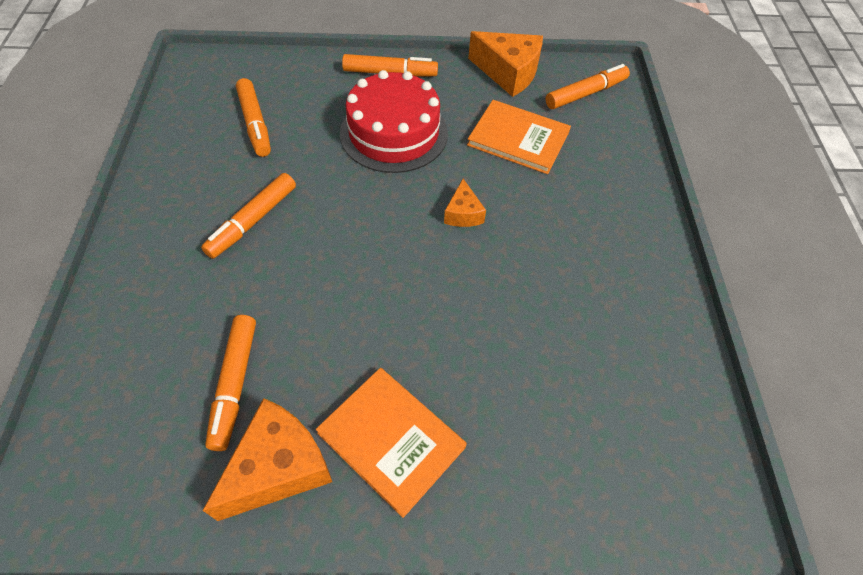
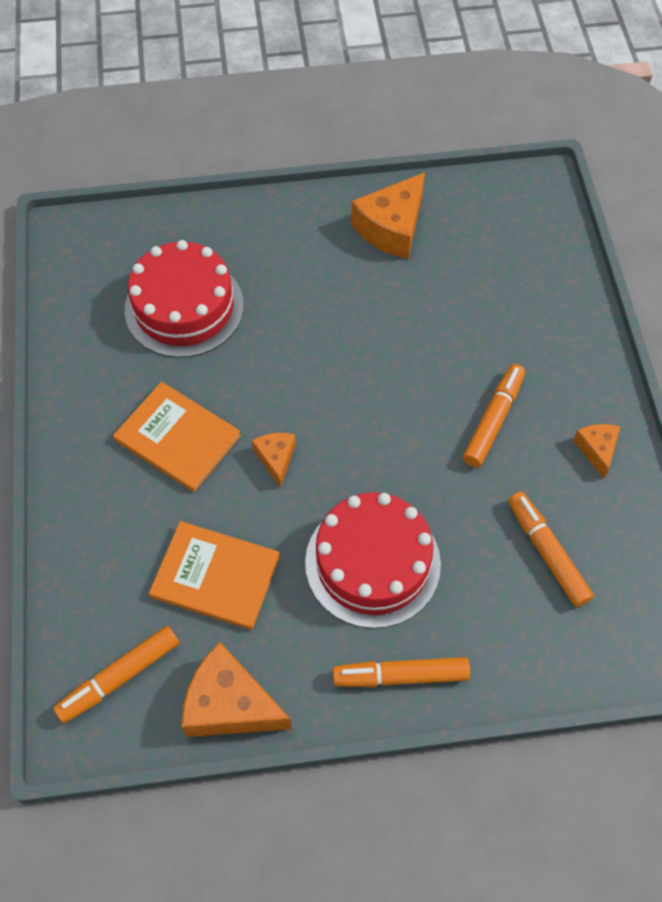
camera: 175 degrees right, 5 degrees up
(172, 186) = (596, 450): none -> orange cheese
(234, 384) = (446, 275): orange marker -> none
(391, 440) = (313, 253): orange book -> orange book (177, 438)
(556, 382) = (184, 307): none -> red cake

